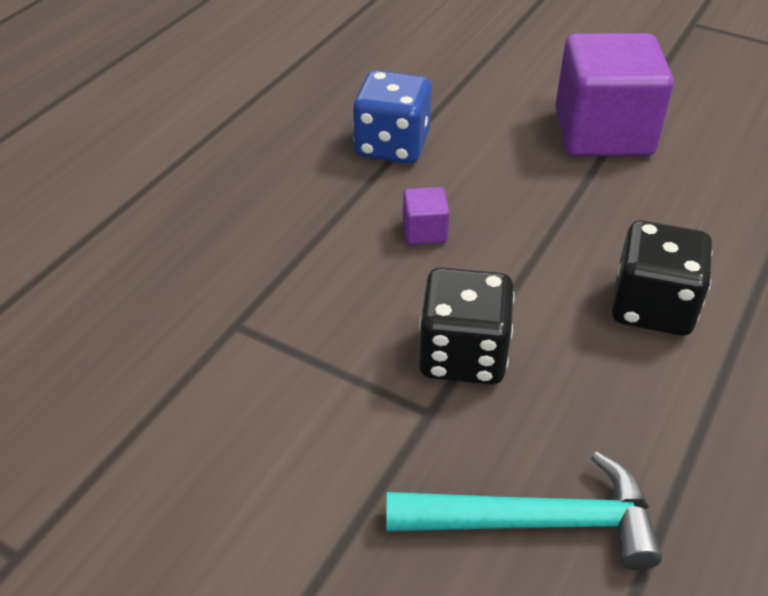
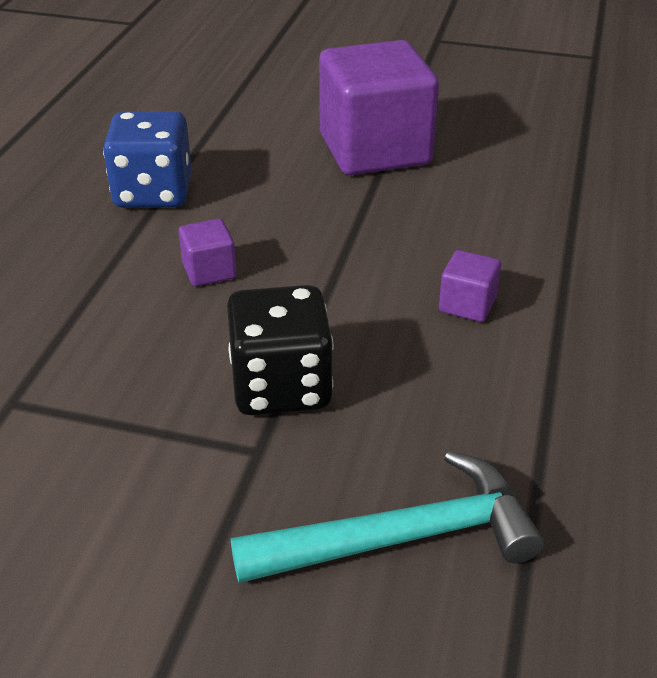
camera: 15 degrees left, 5 degrees down
(652, 307) = (467, 304): black dice -> purple cube

